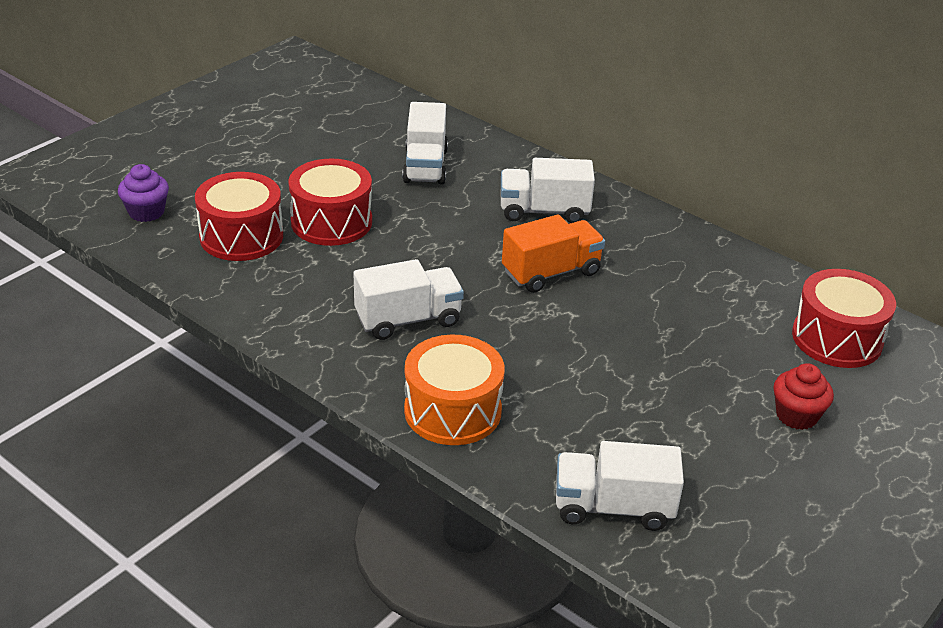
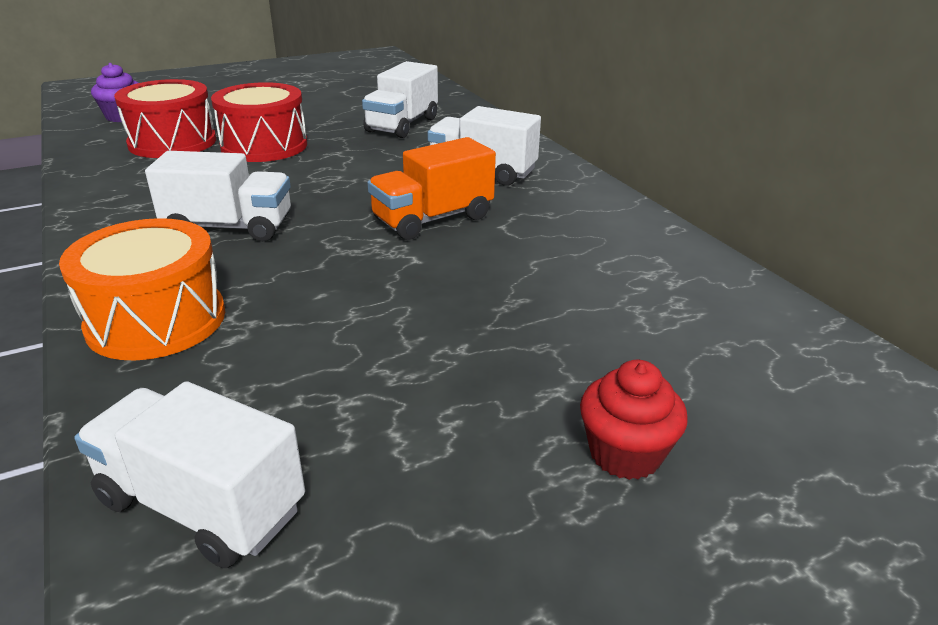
camera: 25 degrees right, 5 degrees down
(551, 272) = (433, 219): orange truck -> orange truck turned 150 degrees clockwise
(837, 338) = (768, 364): red drum -> none

